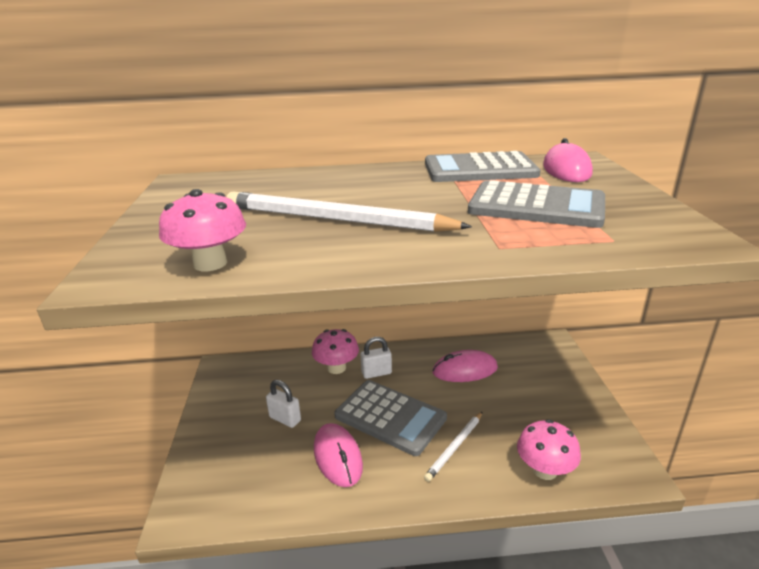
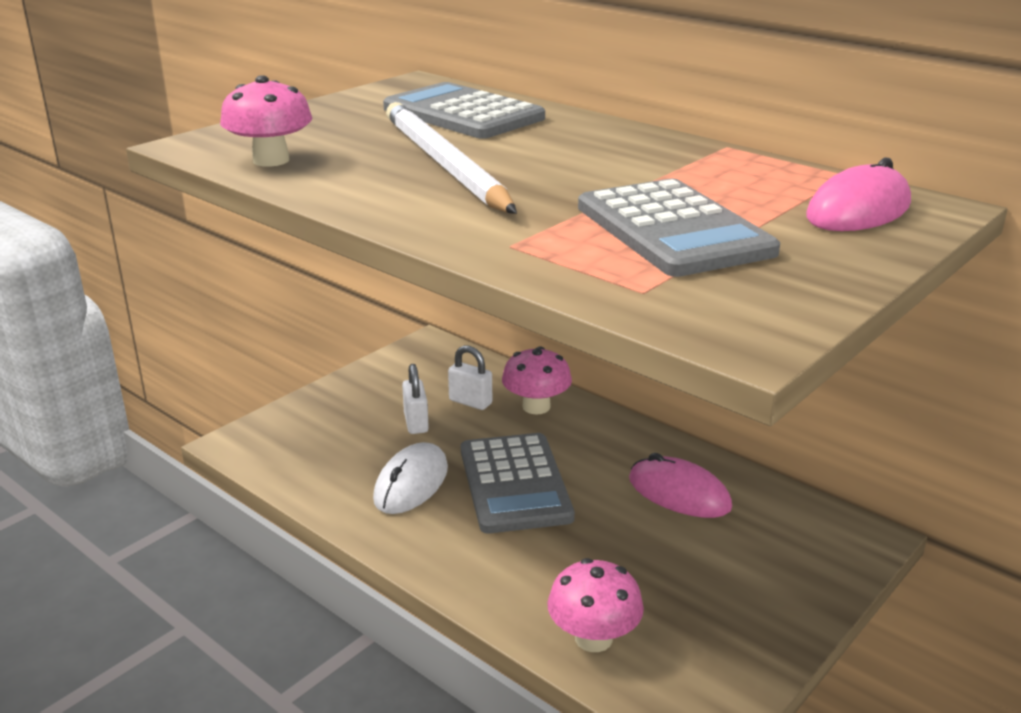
camera: 45 degrees right, 0 degrees up
(338, 457) = (411, 483): pink mouse -> white mouse
(376, 373) = (570, 436): white padlock -> white padlock (470, 402)
(455, 447) = (534, 552): white pencil -> none
(479, 169) = (741, 171): grey calculator -> grey calculator (463, 113)

